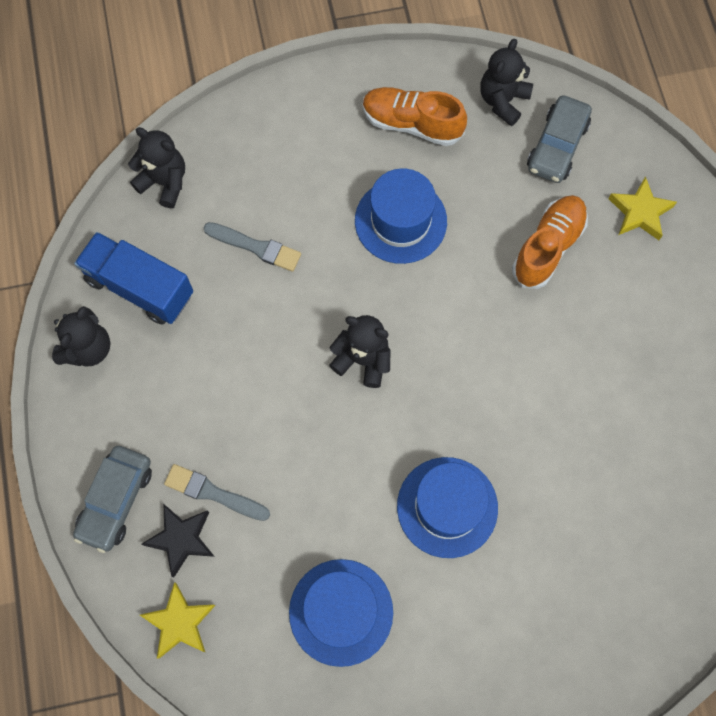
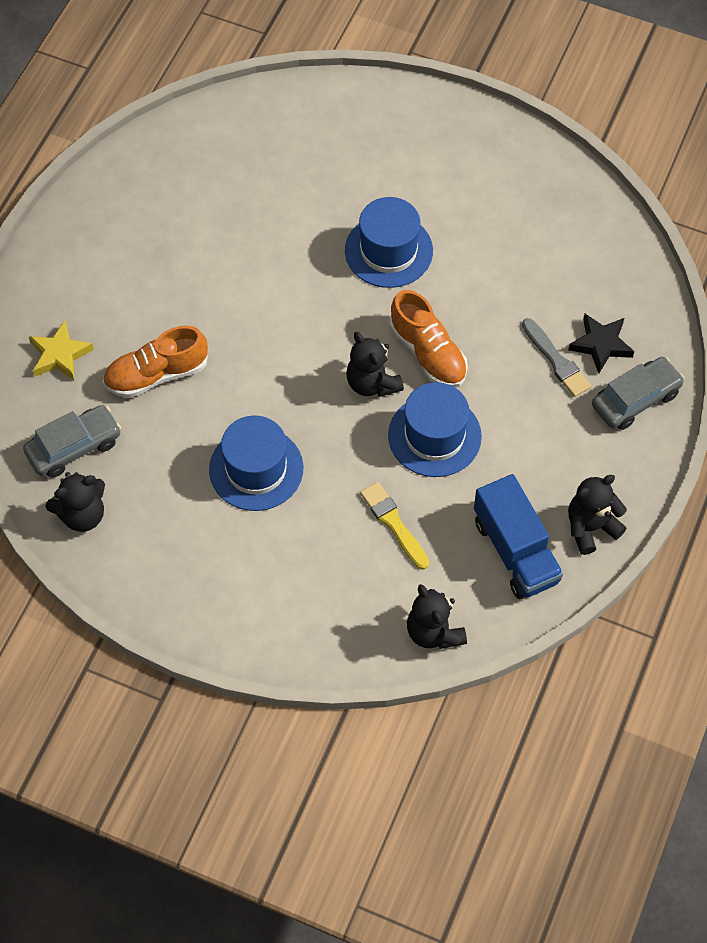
camera: 145 degrees left, 10 degrees down
(179, 622) = (636, 294): yellow star -> none
(256, 247) = (393, 523): grey brush -> yellow brush
(341, 612) = (515, 234): blue hat -> blue hat (434, 436)
(412, 124) = (177, 545): orange shoe -> orange shoe (428, 353)

